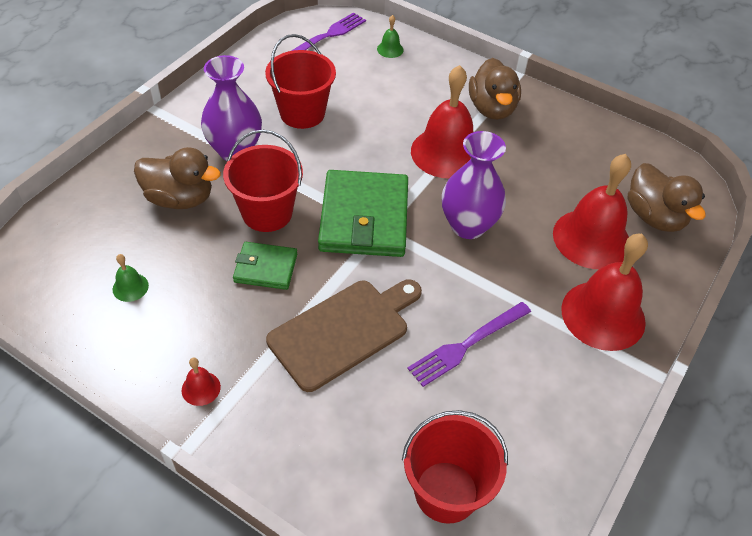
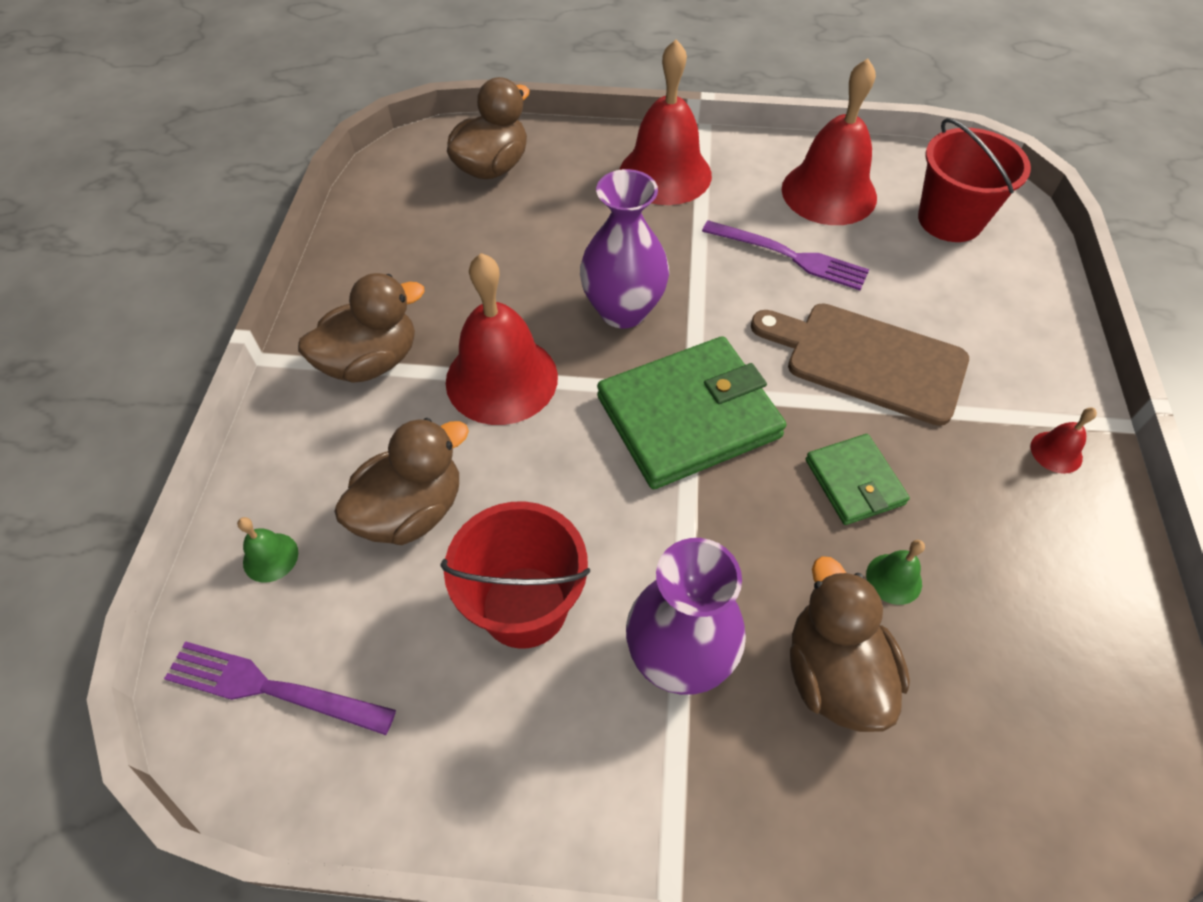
camera: 115 degrees left, 5 degrees up
(130, 287) = (1023, 625): green bell -> green bell (894, 579)
(267, 213) = (767, 534): red bucket -> none
(382, 95) = (411, 511): none -> brown duck
(591, 238) = (563, 205): red bell -> red bell (829, 192)

